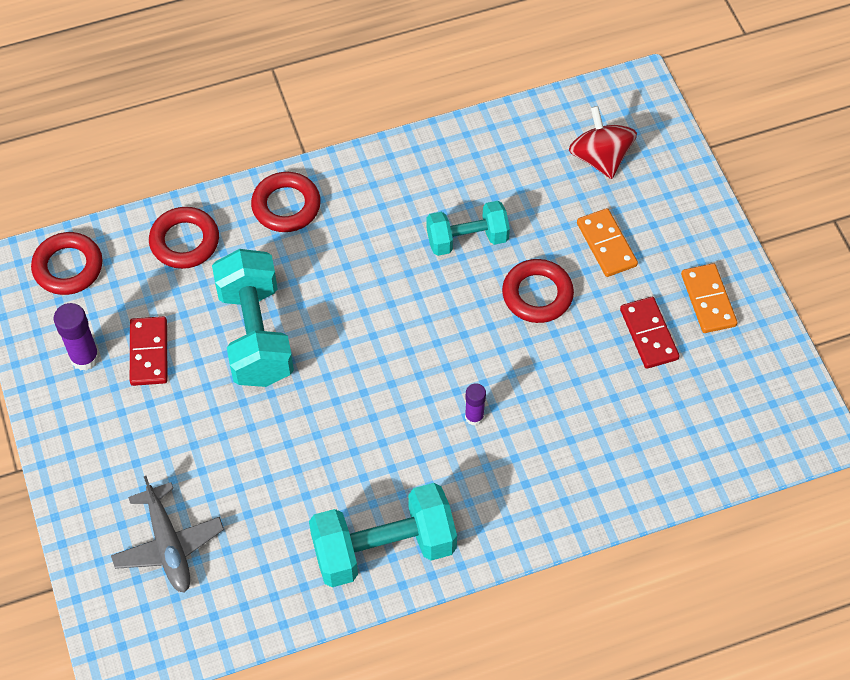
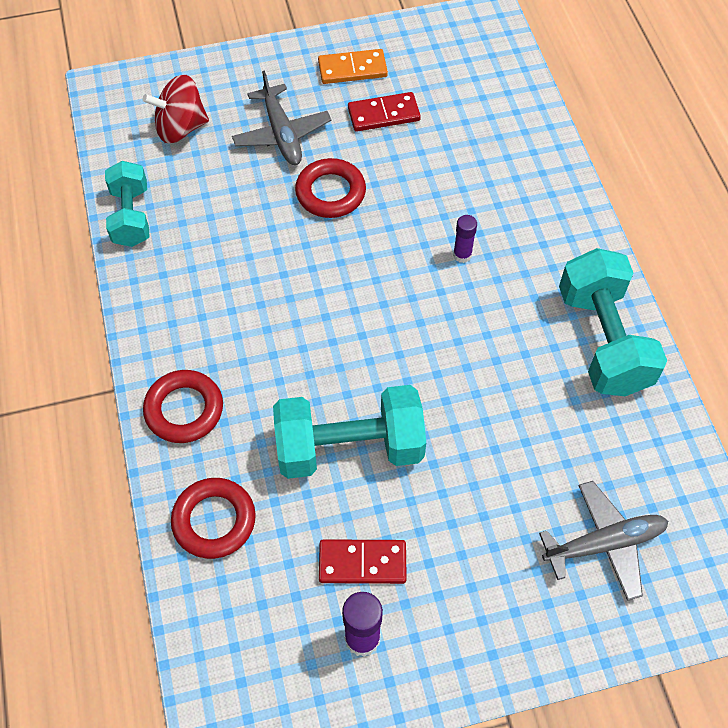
camera: 85 degrees left, 0 degrees up
(68, 267) = (229, 661): red ring -> none
(467, 239) = (257, 244): turquoise dumbbell -> turquoise dumbbell (131, 216)
(606, 244) = (282, 134): orange domino -> grey plane

